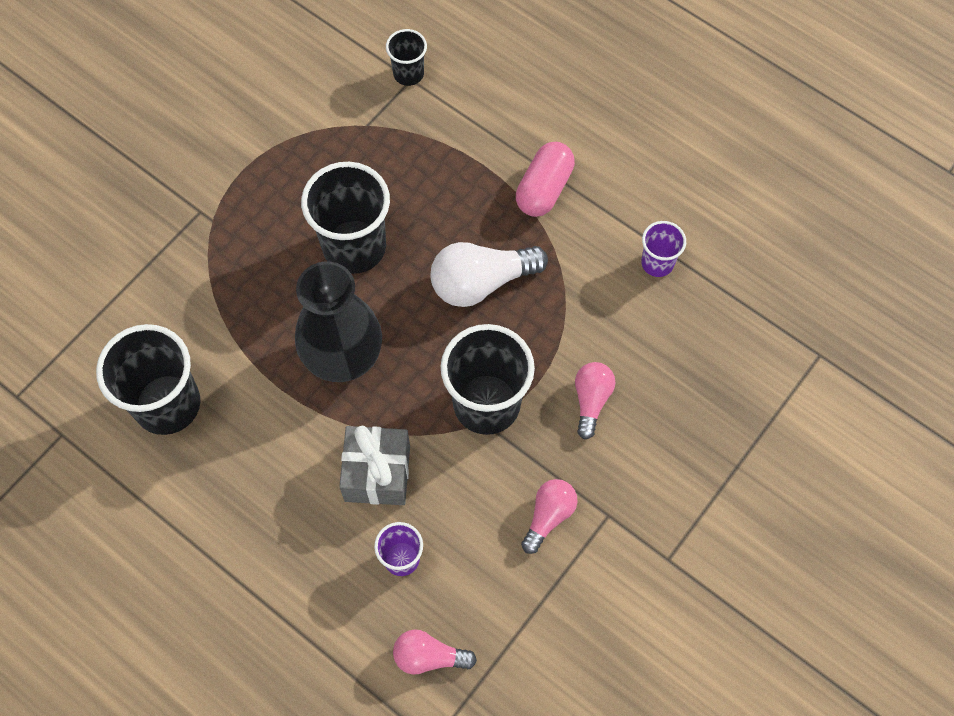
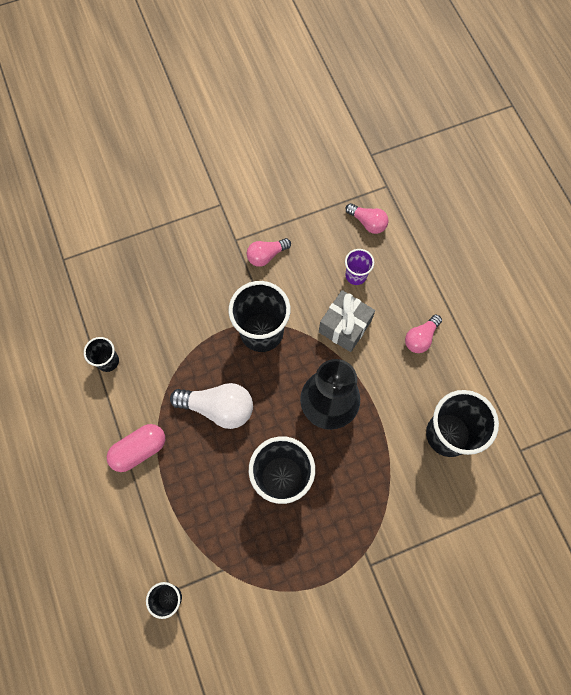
camera: 150 degrees left, 5 degrees up
(591, 400) = (203, 302): pink light bulb -> pink light bulb (421, 338)
(657, 263) = (108, 361): purple cup -> black cup

